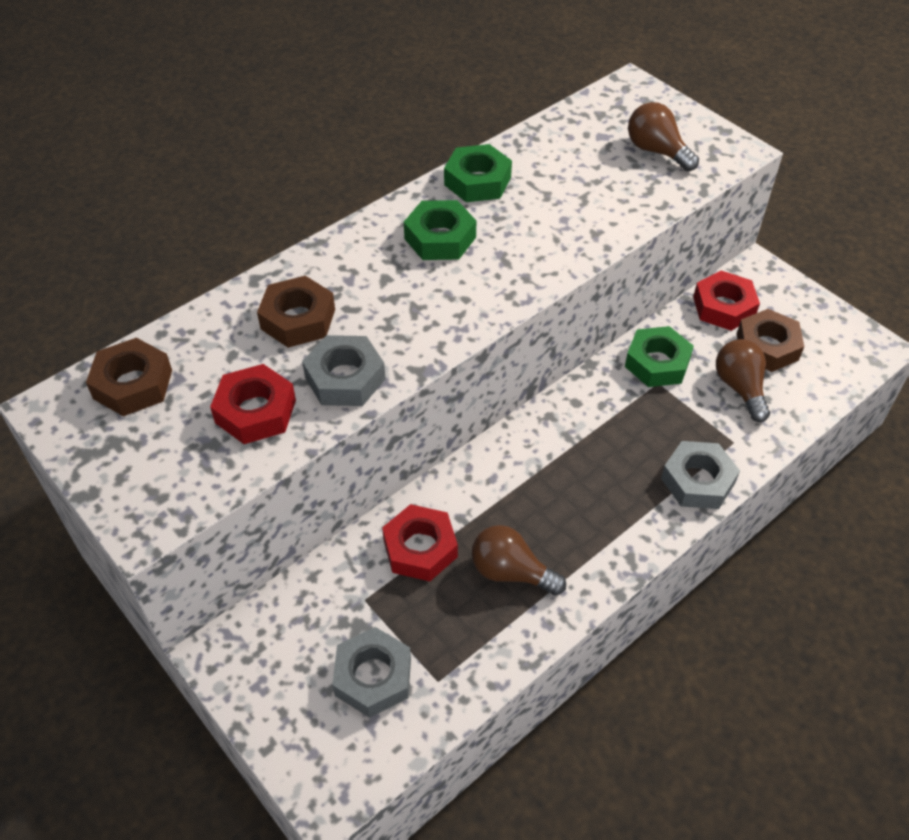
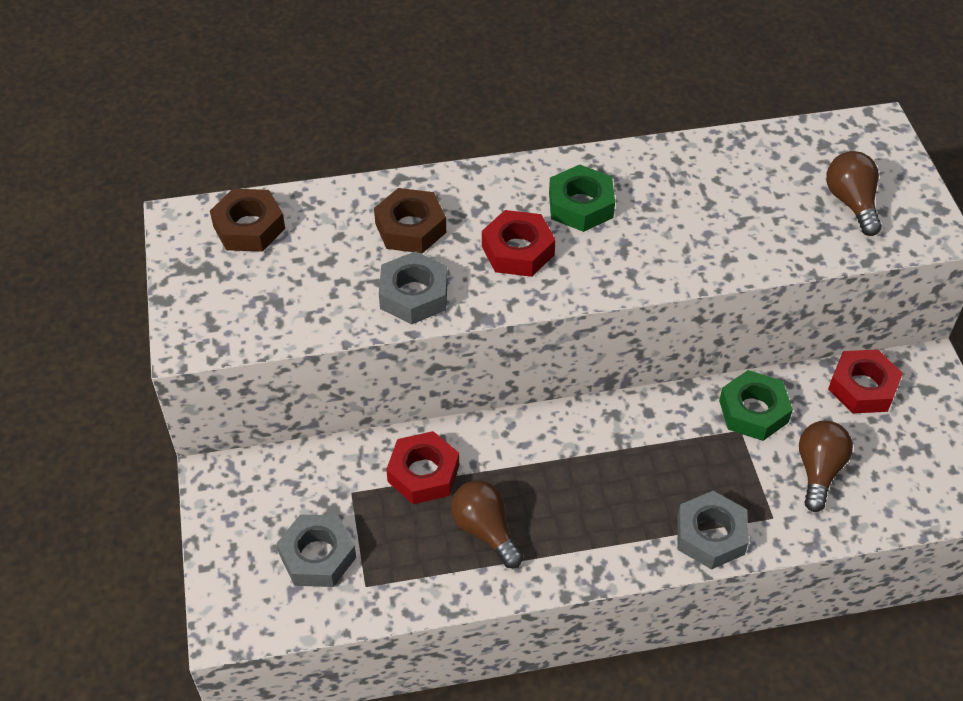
camera: 30 degrees right, 0 degrees up
(255, 411) = (326, 291): red nut -> red nut (518, 250)
(477, 181) = (653, 165): green nut -> none
(767, 347) = (877, 445): brown nut -> none

